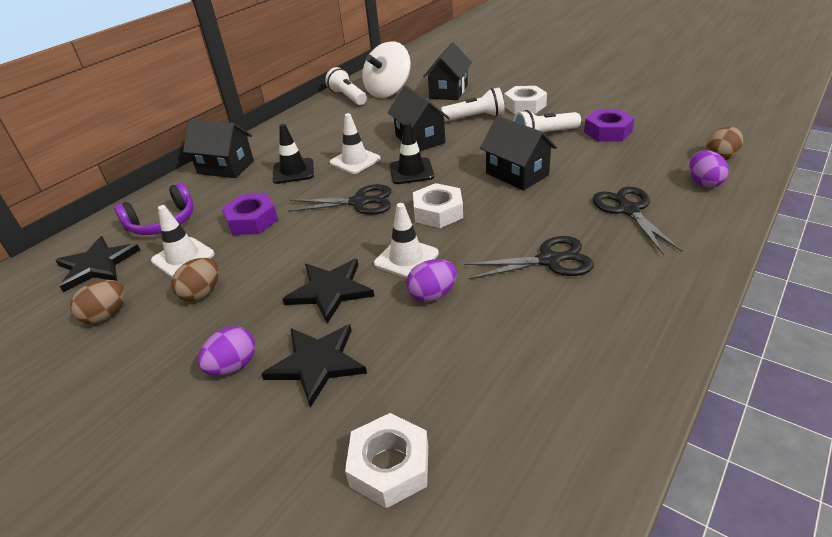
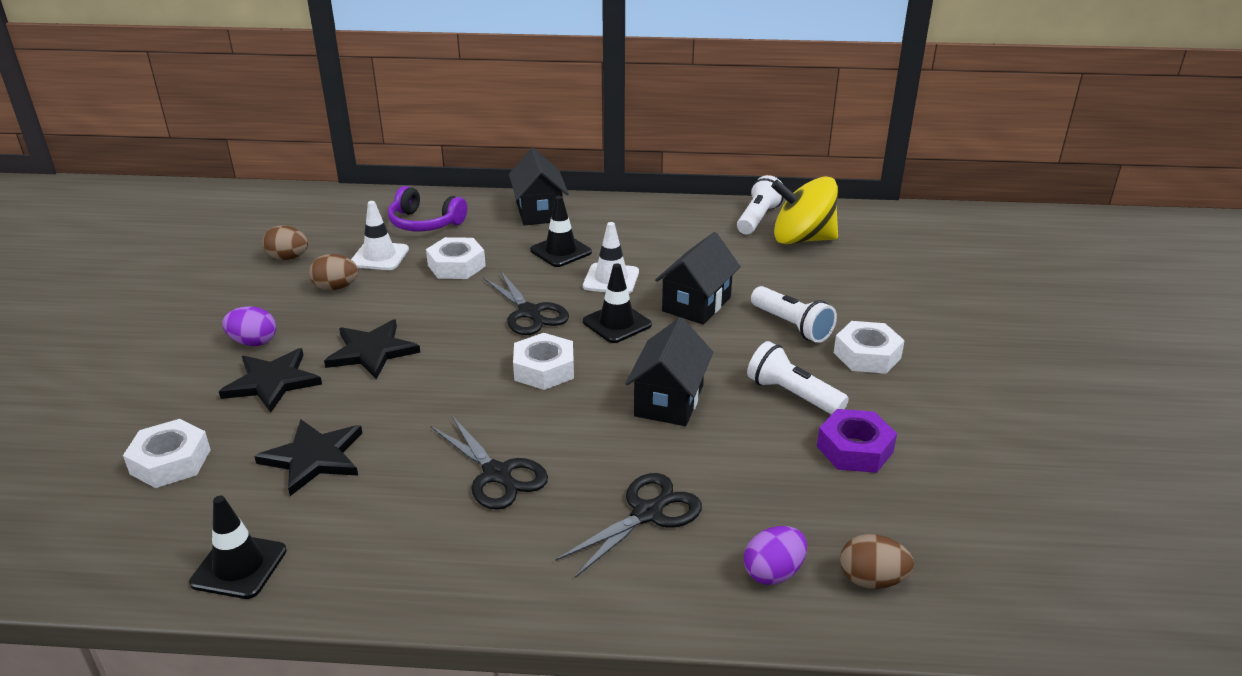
camera: 55 degrees right, 5 degrees down
(97, 265) = (347, 223): black star -> black star (314, 458)
(252, 220) = (456, 266): purple nut -> white nut
(388, 91) = (802, 239): white spinning top -> yellow spinning top
(406, 258) = (446, 377): white traffic cone -> none
(432, 295) = (395, 413): purple egg -> none
(448, 92) = (847, 282): black house -> none
(590, 434) = (239, 566): none -> black traffic cone

